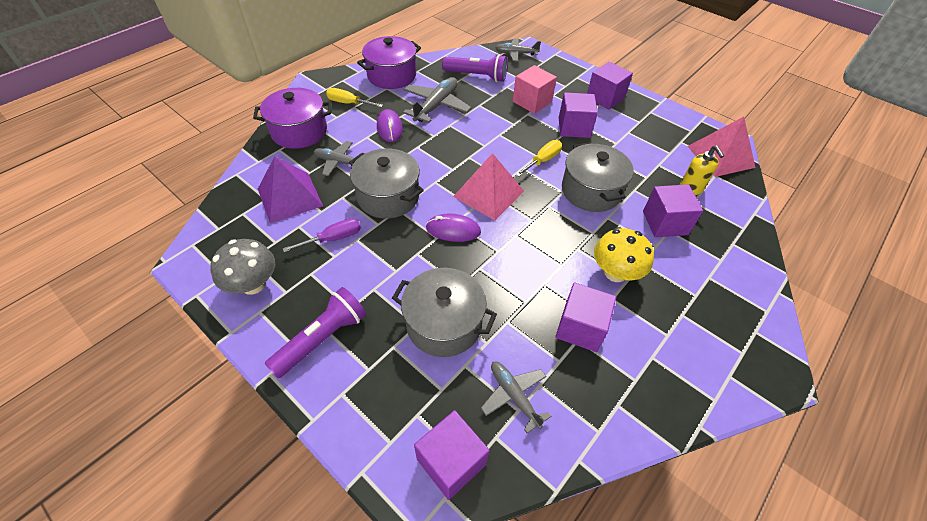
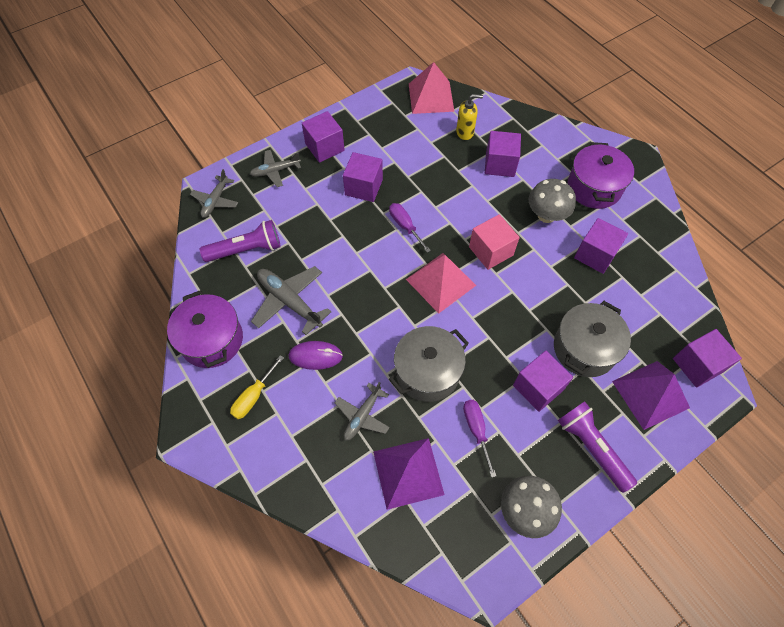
camera: 75 degrees left, 10 degrees up
(299, 131) = (294, 458): purple pot -> purple pot (594, 188)
(387, 283) = (538, 387): none -> purple cube
(397, 400) = (650, 394): none -> purple pyramid
(453, 230) = (482, 321): purple mouse -> none
(476, 76) = (246, 250): purple flashlight -> purple flashlight turned 45 degrees clockwise
(514, 395) = (649, 314): grey plane -> grey plane (275, 171)
(532, 102) = (311, 210): pink cube -> pink cube (491, 251)
(542, 160) = (405, 226): yellow screwdriver -> purple screwdriver
(591, 191) = (453, 201): grey pot -> none
(615, 273) = (546, 215): yellow mushroom -> grey mushroom

